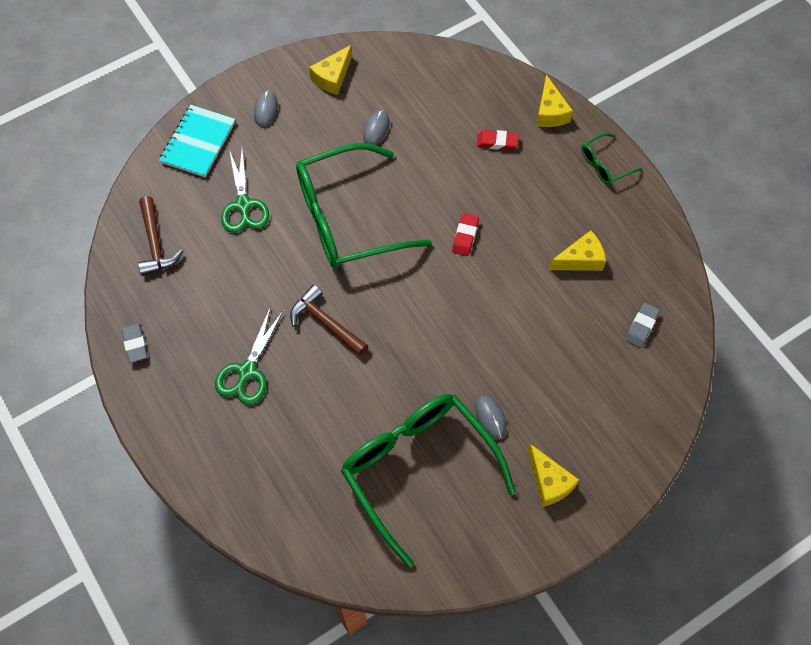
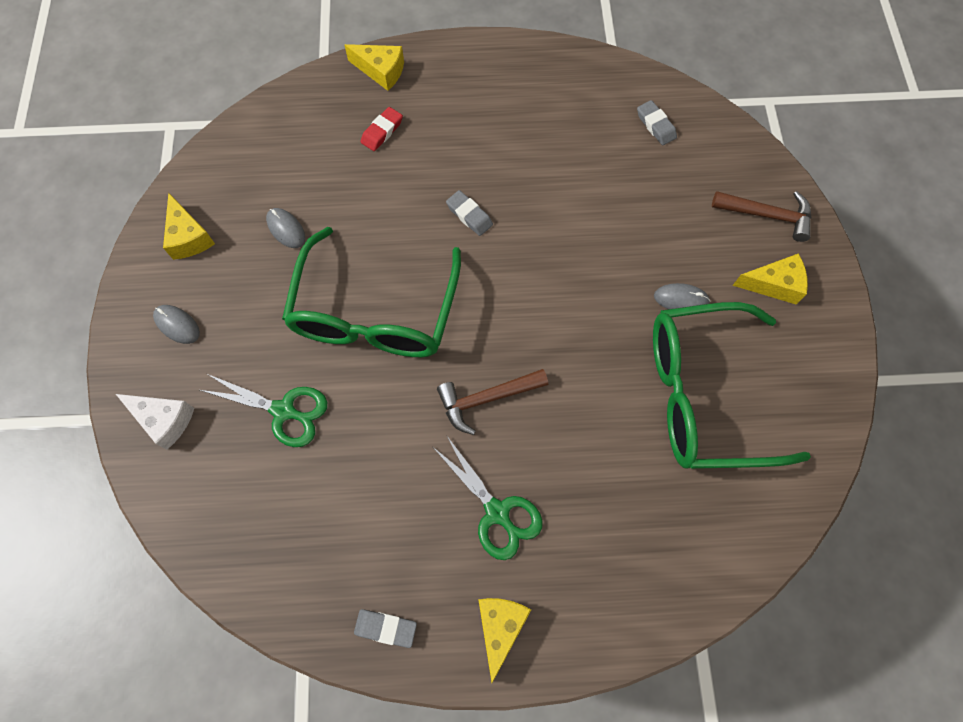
camera: 60 degrees left, 5 degrees up
(155, 244) = (266, 537): brown hammer -> brown hammer (767, 215)
(198, 142) = (164, 420): turquoise notebook -> white cheese
(465, 236) = (469, 215): red eraser -> grey eraser
(580, 259) = (557, 134): yellow cheese -> yellow cheese (500, 627)
(605, 164) = (469, 60): green glasses -> none

